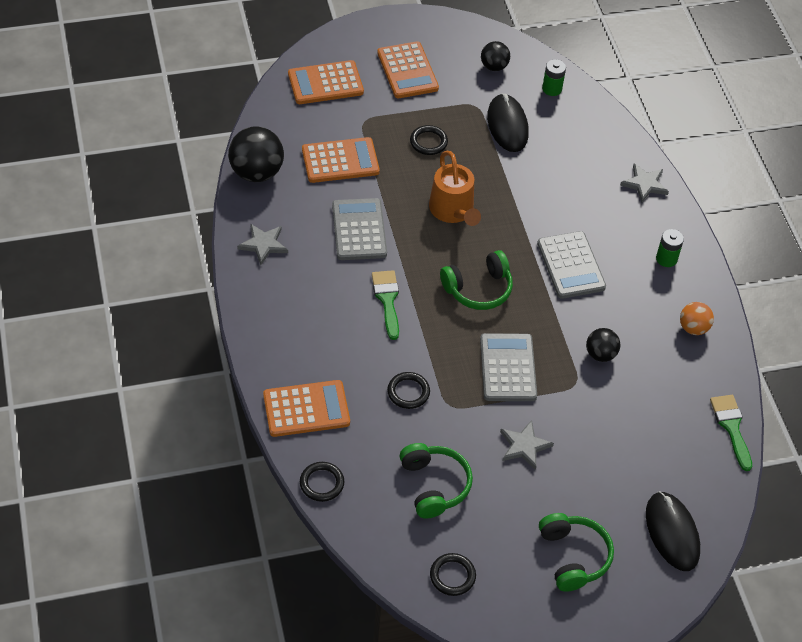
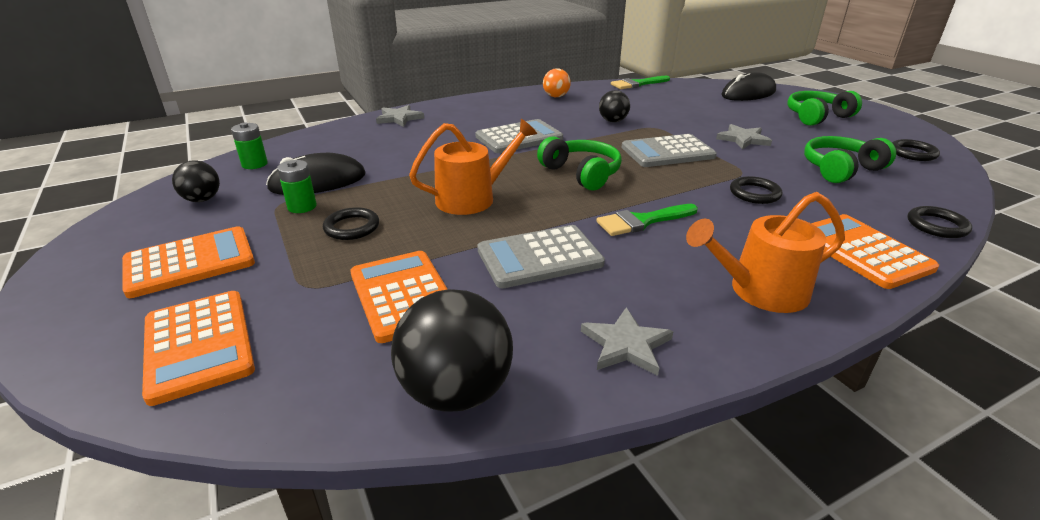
camera: 100 degrees left, 20 degrees down
(285, 326) = (760, 291): none -> orange watering can
(666, 259) = (487, 107): green battery -> green battery (302, 207)

